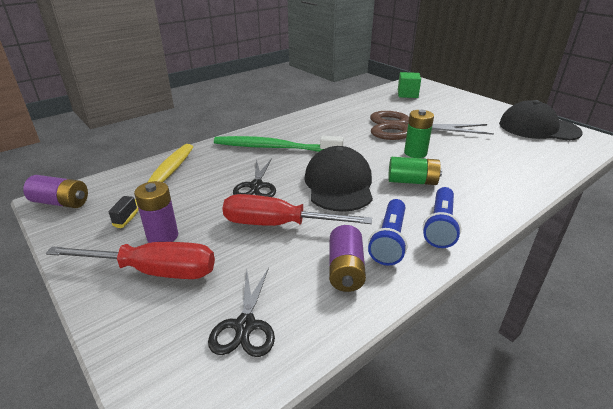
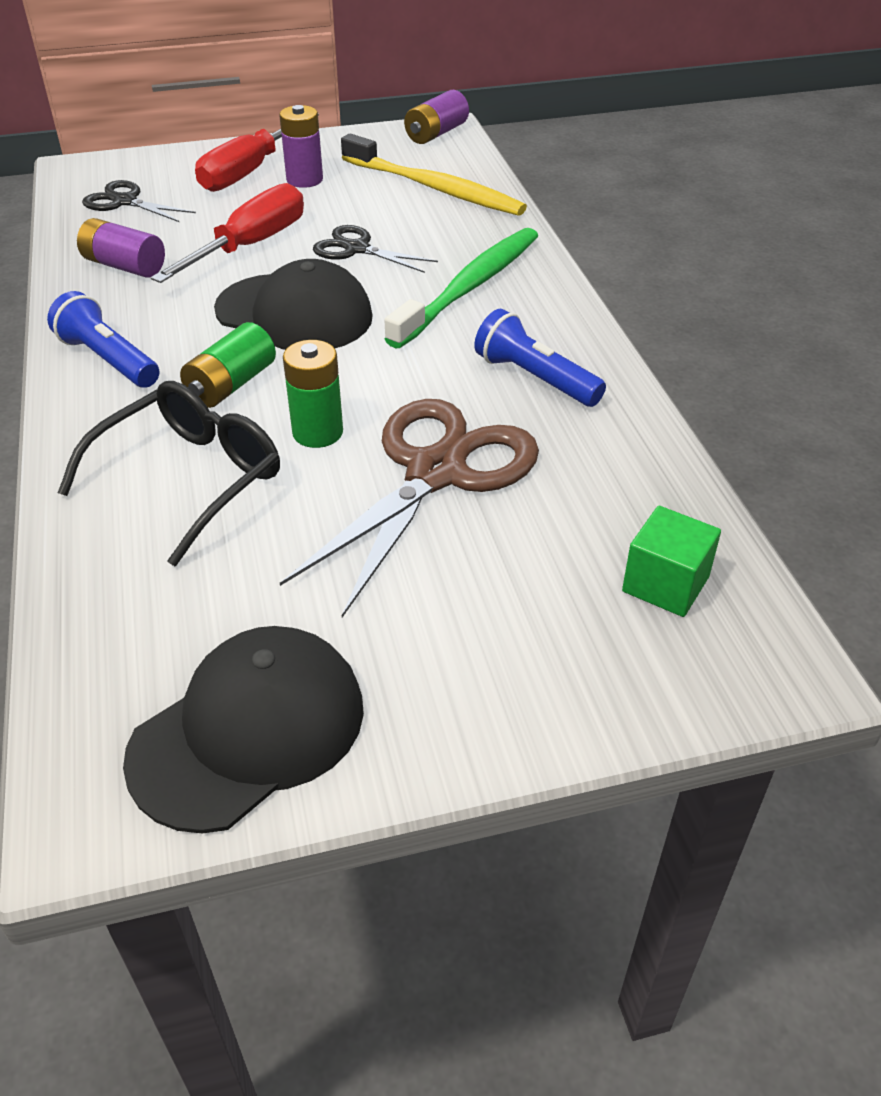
camera: 115 degrees right, 10 degrees up
(389, 240) = (132, 309): blue flashlight -> blue flashlight (535, 378)
(476, 169) = (190, 478): none -> black glasses

